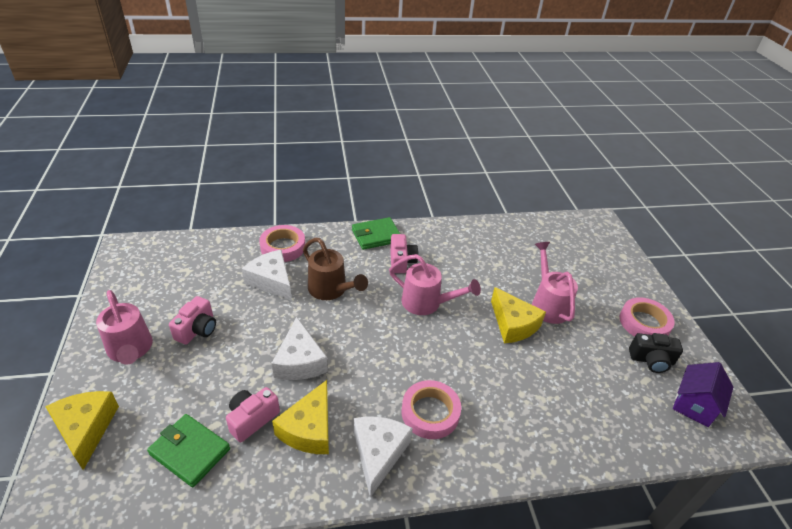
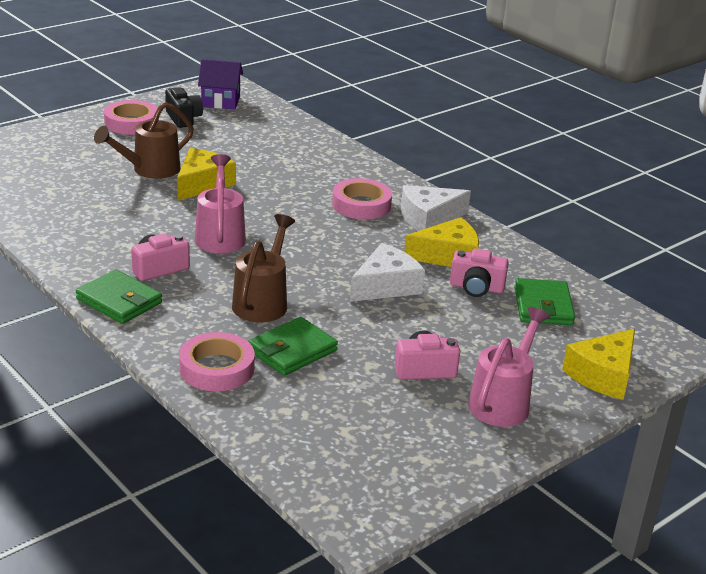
camera: 120 degrees left, 10 degrees down
(271, 281) = (292, 350): white cheese -> green wallet
(548, 304) = (150, 170): pink watering can -> brown watering can

